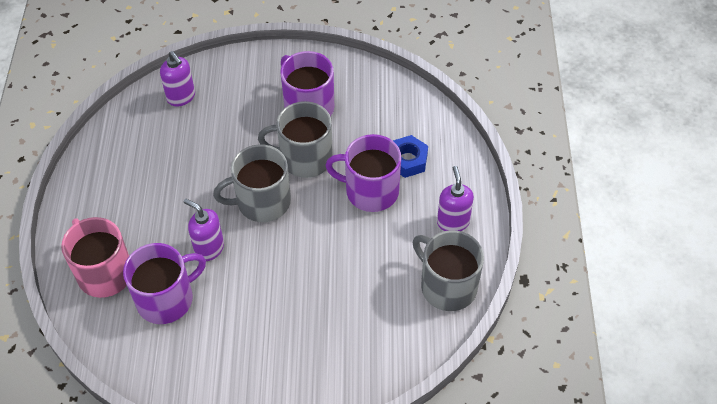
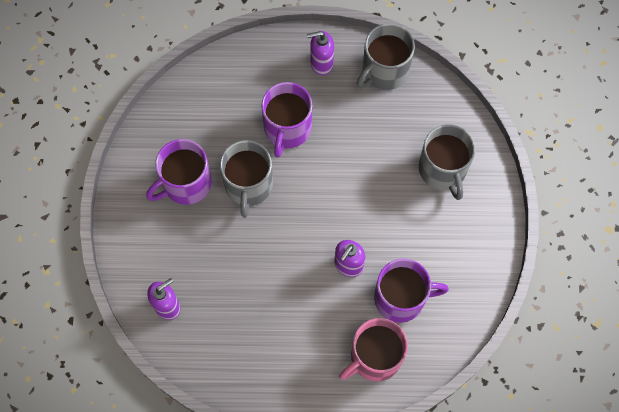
camera: 90 degrees left, 15 degrees up
(166, 299) = (401, 298): purple mug -> purple mug turned 120 degrees clockwise
(262, 202) = (298, 221): grey mug -> grey mug (443, 170)
(407, 160) = (254, 97): blue nut -> none

